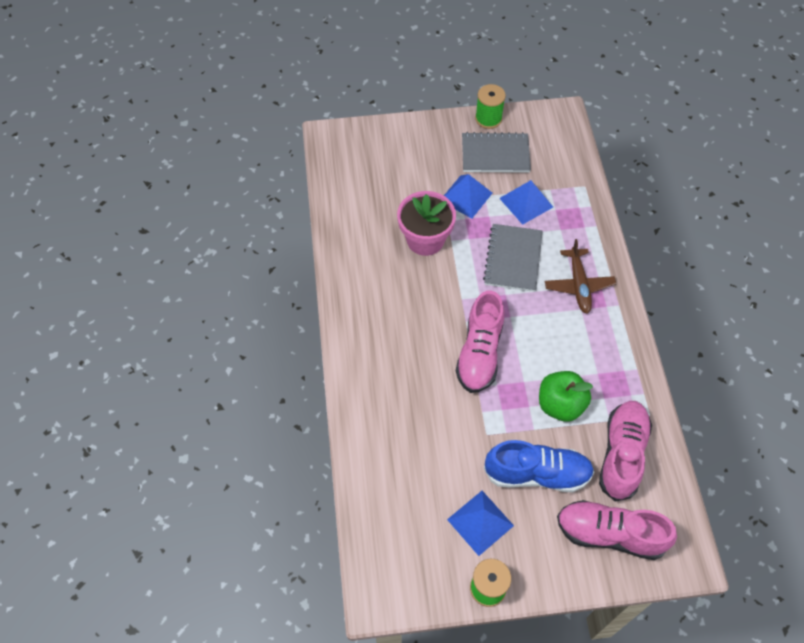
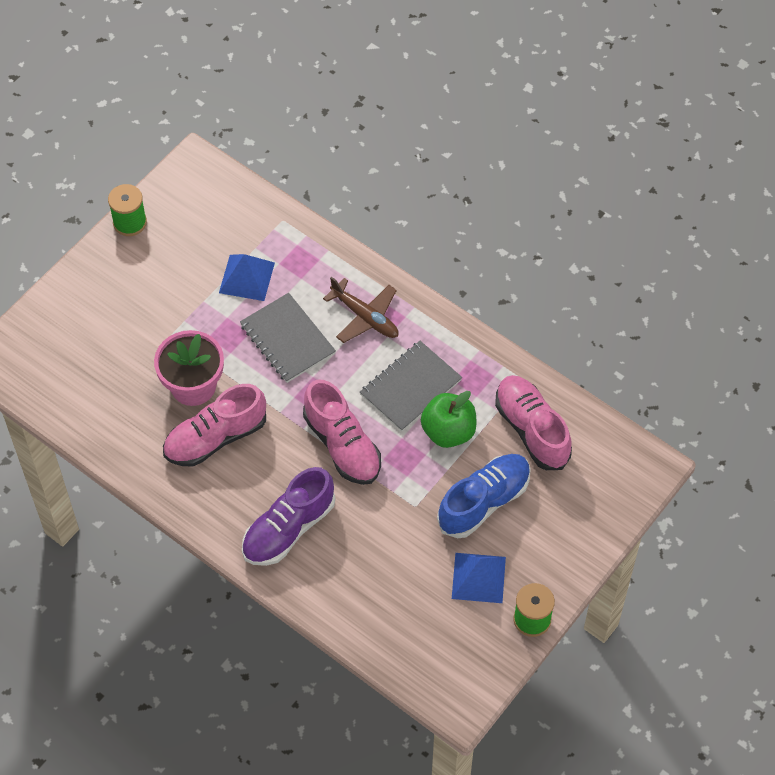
camera: 45 degrees left, 0 degrees up
(390, 375) = (288, 528): none -> purple shoe
(466, 196) = (187, 315): blue pyramid -> none
(495, 154) = (172, 253): grey notebook -> grey notebook (410, 387)
(610, 534) = (580, 499): pink shoe -> pink shoe (215, 438)

